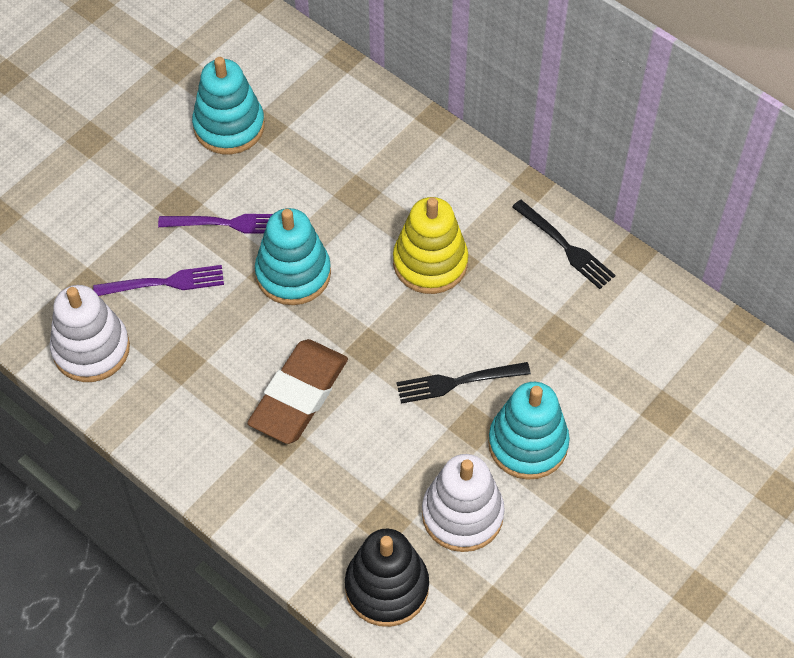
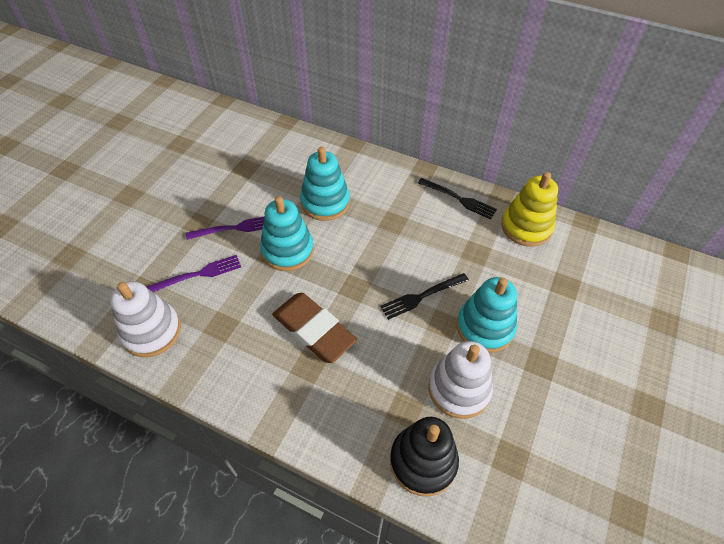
camera: 15 degrees left, 5 degrees down
(229, 126) = (222, 171): turquoise stacking toy -> turquoise stacking toy (325, 202)
(299, 395) = (314, 330): brown eraser -> brown eraser turned 60 degrees counterclockwise
(430, 263) = (377, 225): yellow stacking toy -> yellow stacking toy (526, 227)

